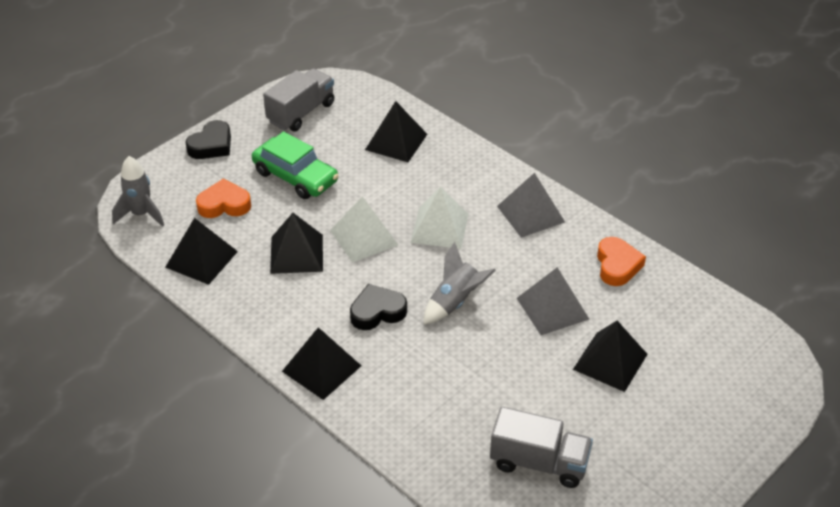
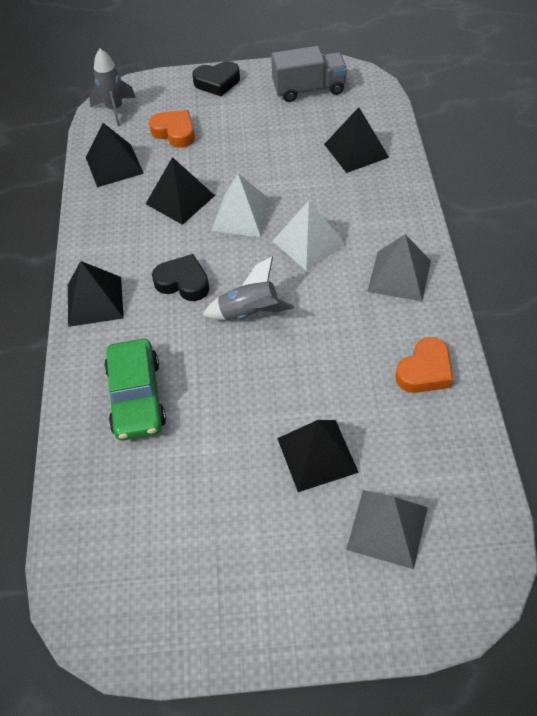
camera: 45 degrees right, 10 degrees up
(295, 176) = (248, 138): green car -> green car (136, 397)
(539, 463) = (156, 499): grey truck -> none
(552, 308) = (322, 372): grey pyramid -> grey pyramid (387, 528)

